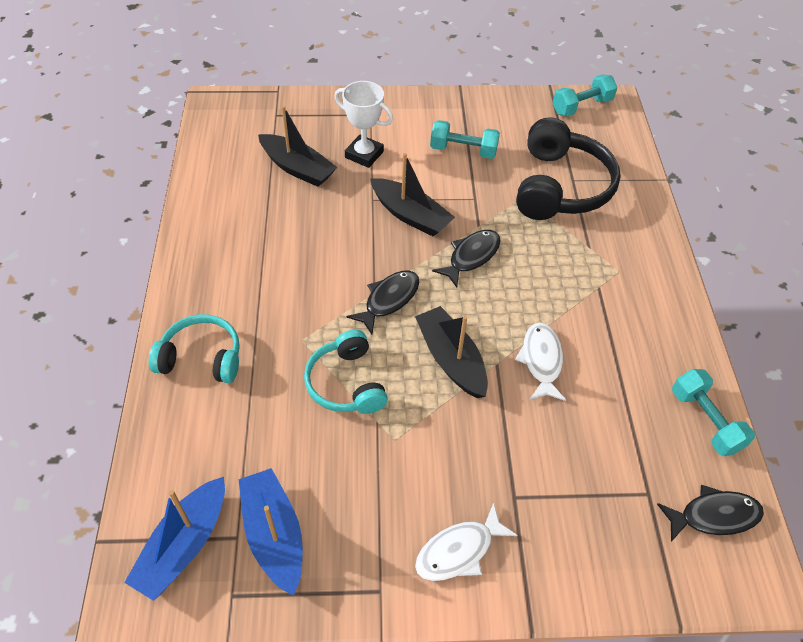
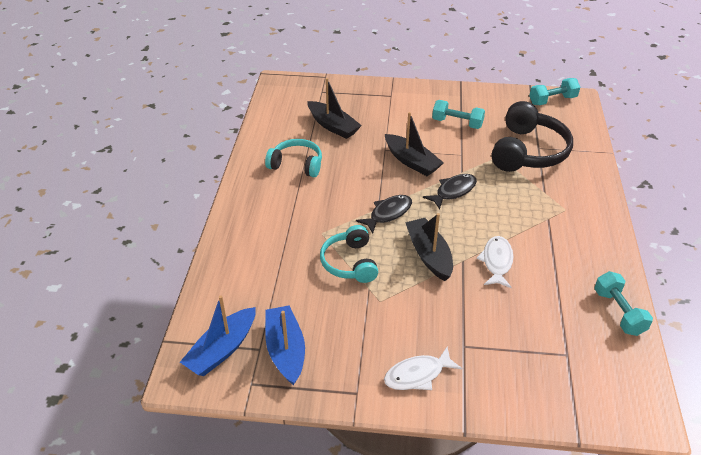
camera: 10 degrees right, 10 degrees down
(202, 358) = (249, 237): turquoise headphones -> turquoise headphones (296, 164)
(364, 154) = (383, 121): white trophy -> none
(714, 516) = (616, 374): black fish -> none

